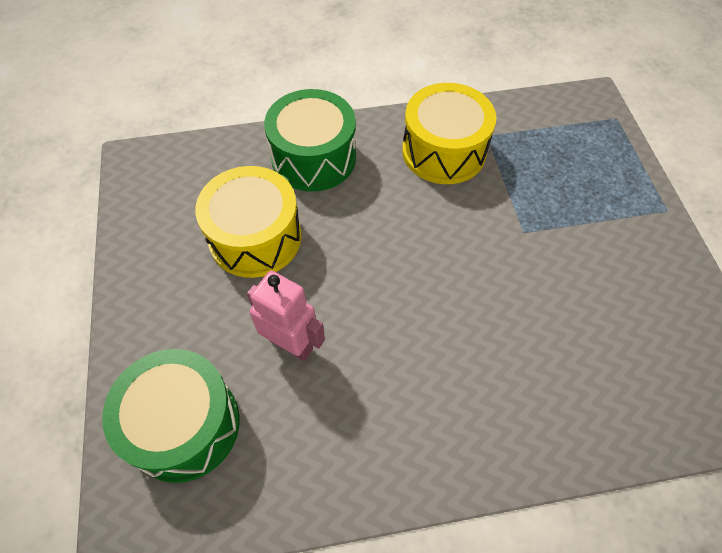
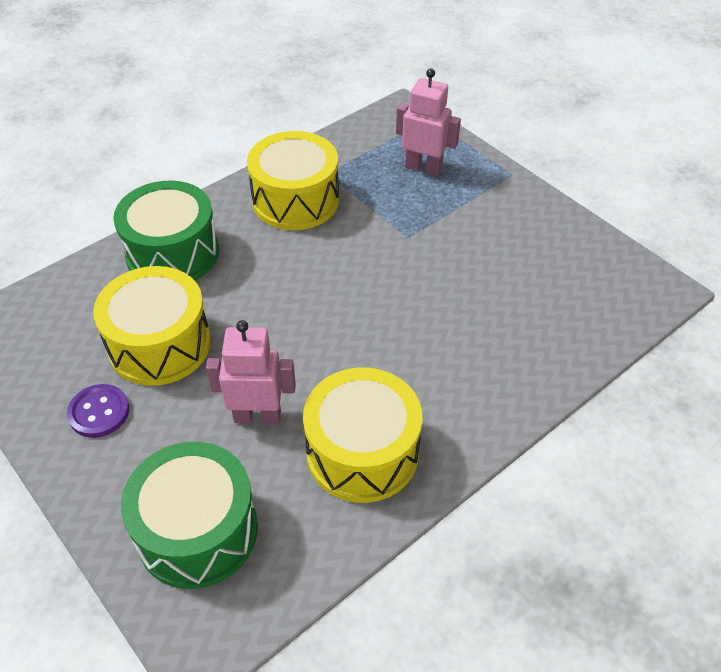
camera: 30 degrees left, 10 degrees down
(176, 276) = (99, 412): none -> purple button
(357, 428) = (362, 452): none -> yellow drum
(581, 167) = (423, 168): none -> pink robot

